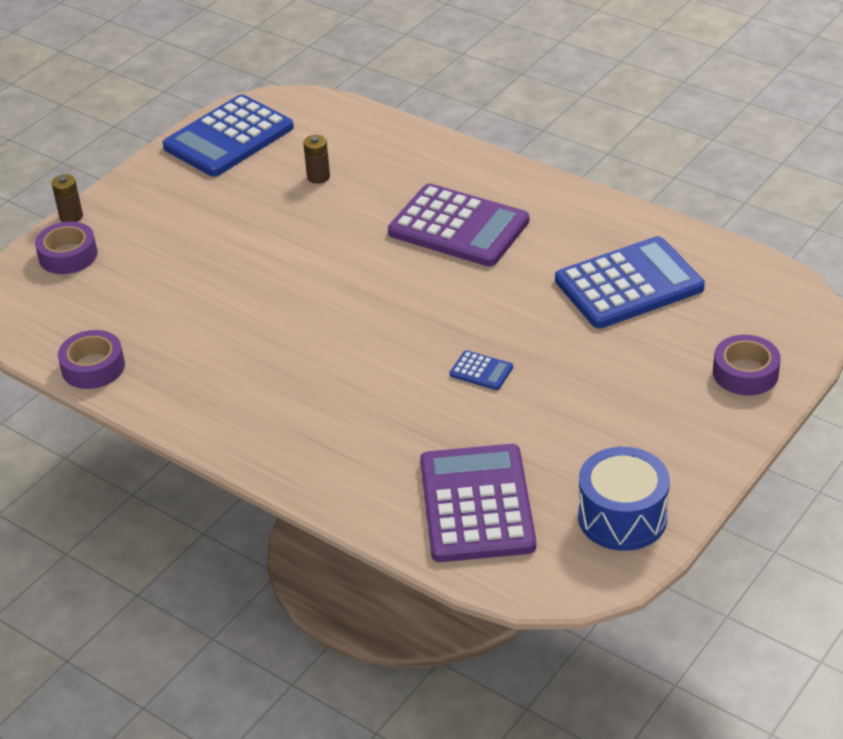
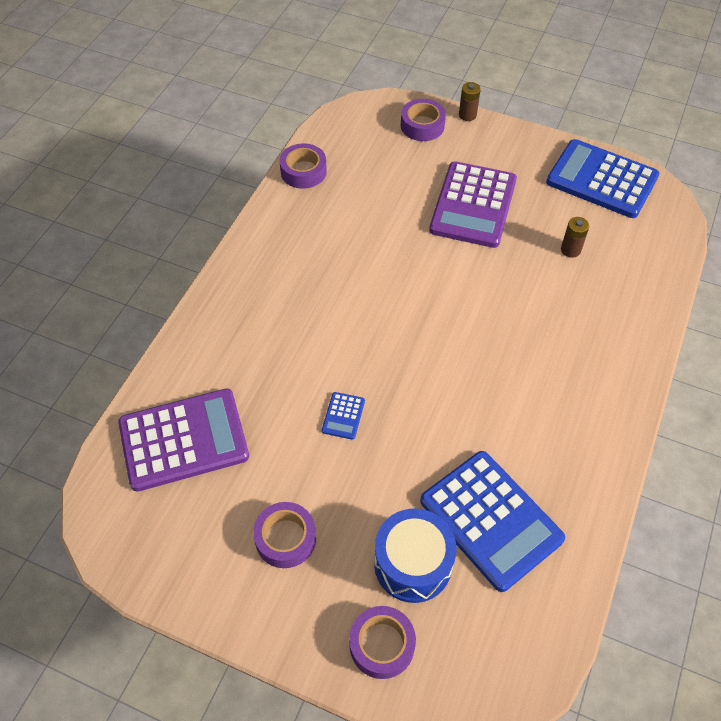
camera: 75 degrees right, 15 degrees up
(458, 227) = (534, 365): purple calculator -> purple calculator (473, 205)
(620, 429) = (285, 538): none -> purple tape
(622, 517) = (176, 554): blue drum -> blue drum (413, 564)

